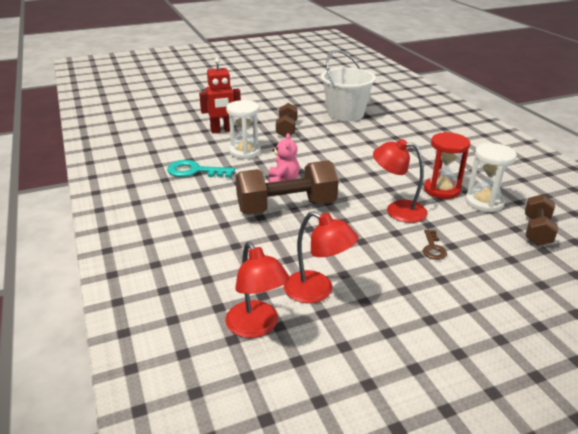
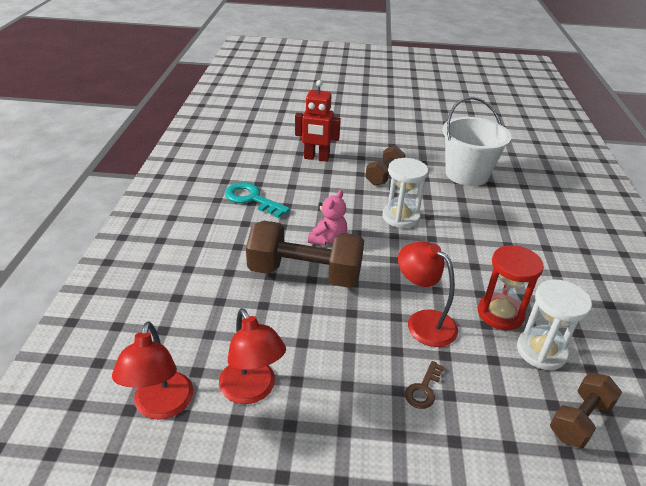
camera: 25 degrees right, 5 degrees up
(245, 152) = (318, 191): white hourglass -> white hourglass (400, 217)

